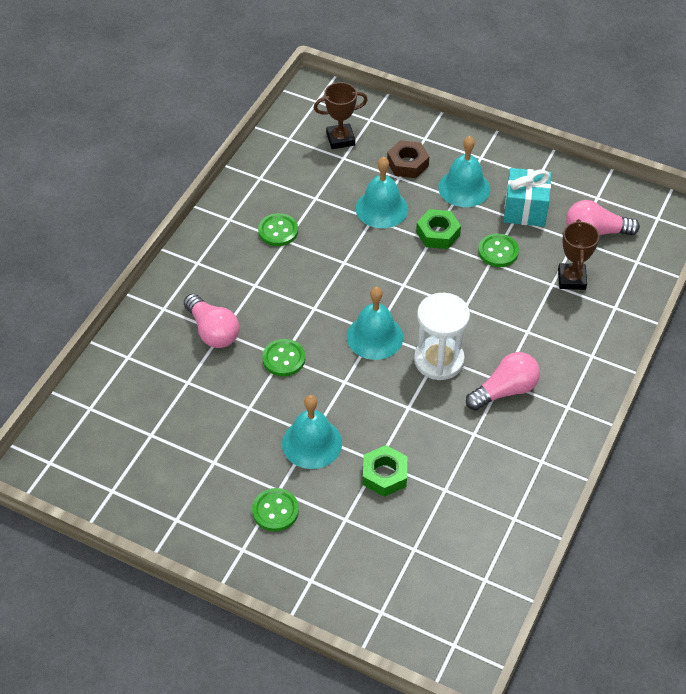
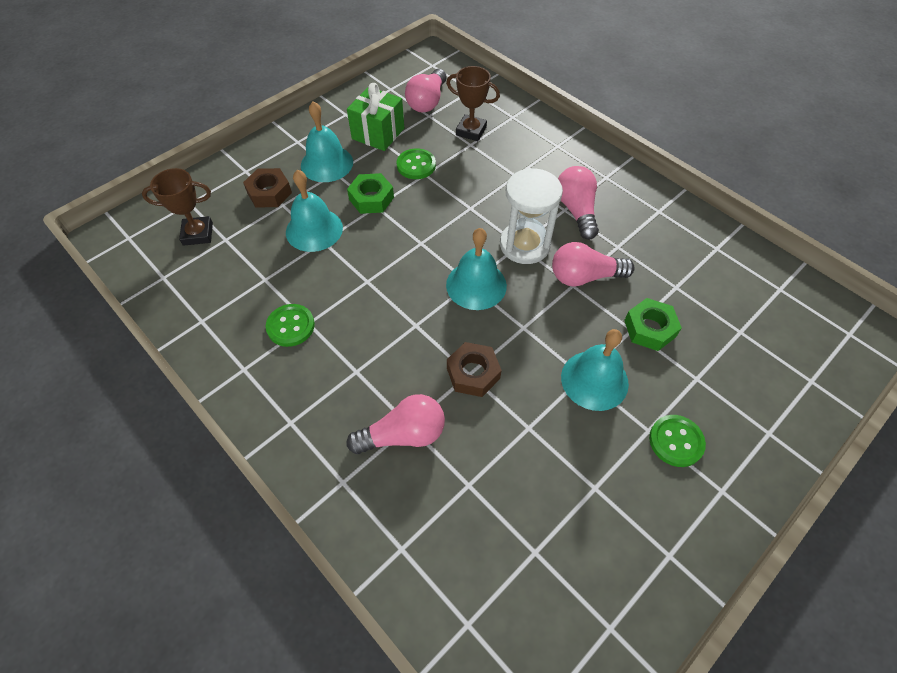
camera: 70 degrees left, 5 degrees up
(283, 359) = (473, 373): green button -> brown nut
(340, 139) = (198, 234): brown trophy -> brown trophy turned 75 degrees clockwise
(422, 414) = (584, 276): none -> pink light bulb
(525, 210) = (378, 133): turquoise gift -> green gift

